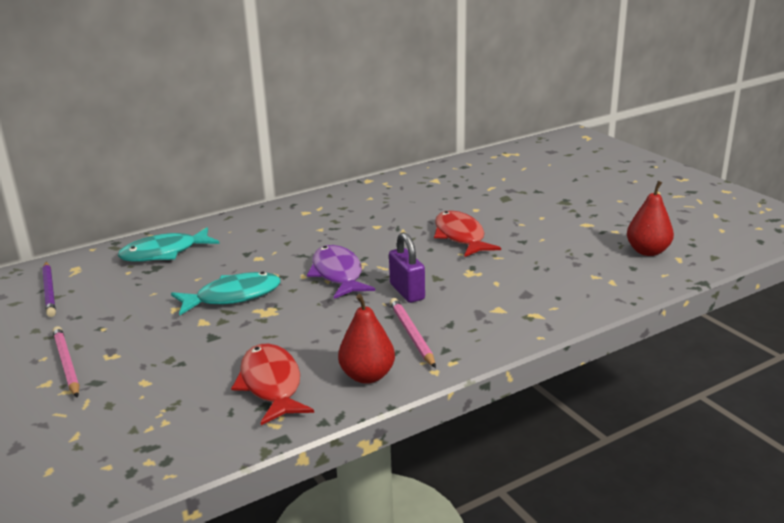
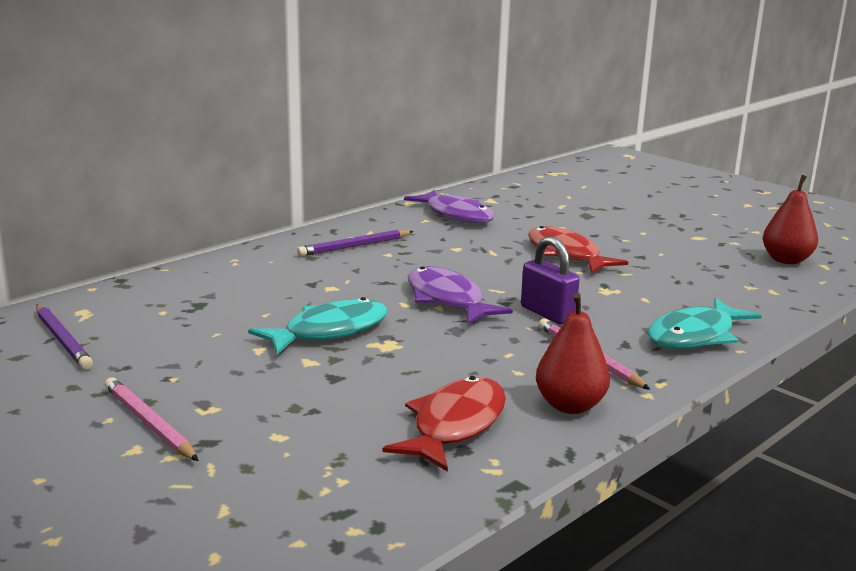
camera: 15 degrees left, 5 degrees down
(164, 253) = (199, 288): turquoise fish -> turquoise fish (695, 336)
(271, 385) = (454, 425): red fish -> red fish turned 60 degrees clockwise
(299, 221) = (354, 246): none -> purple pencil
(397, 194) = (456, 215): none -> purple fish

